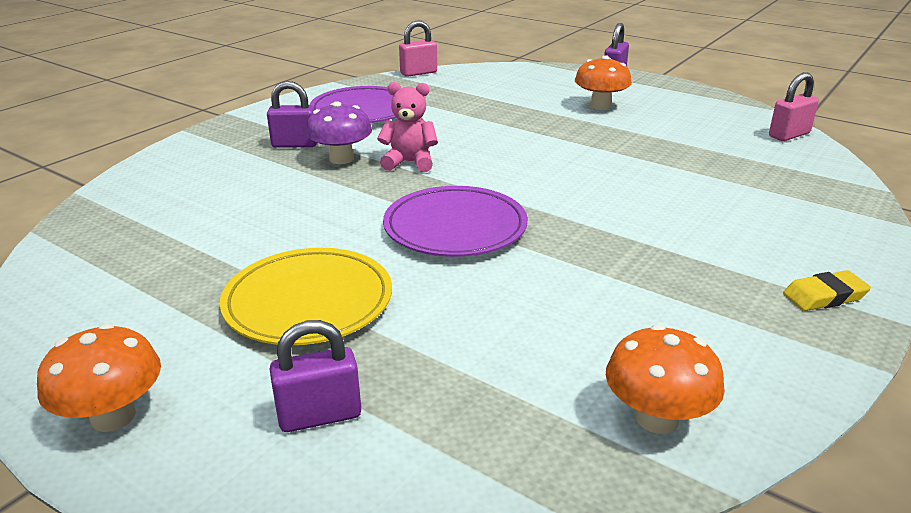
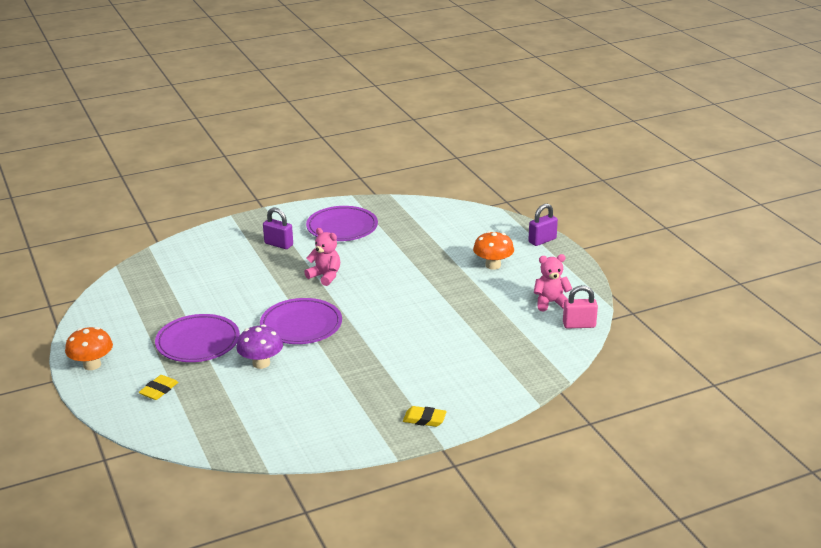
camera: 30 degrees right, 0 degrees up
(308, 302) = (198, 342): yellow plate -> purple plate
(319, 415) = (159, 390): purple padlock -> yellow eraser
(341, 159) = (292, 262): purple mushroom -> purple mushroom (261, 363)
(418, 73) = (413, 201): pink padlock -> none
(657, 418) = (276, 436): orange mushroom -> none
(722, 123) = (550, 303): none -> pink teddy bear

